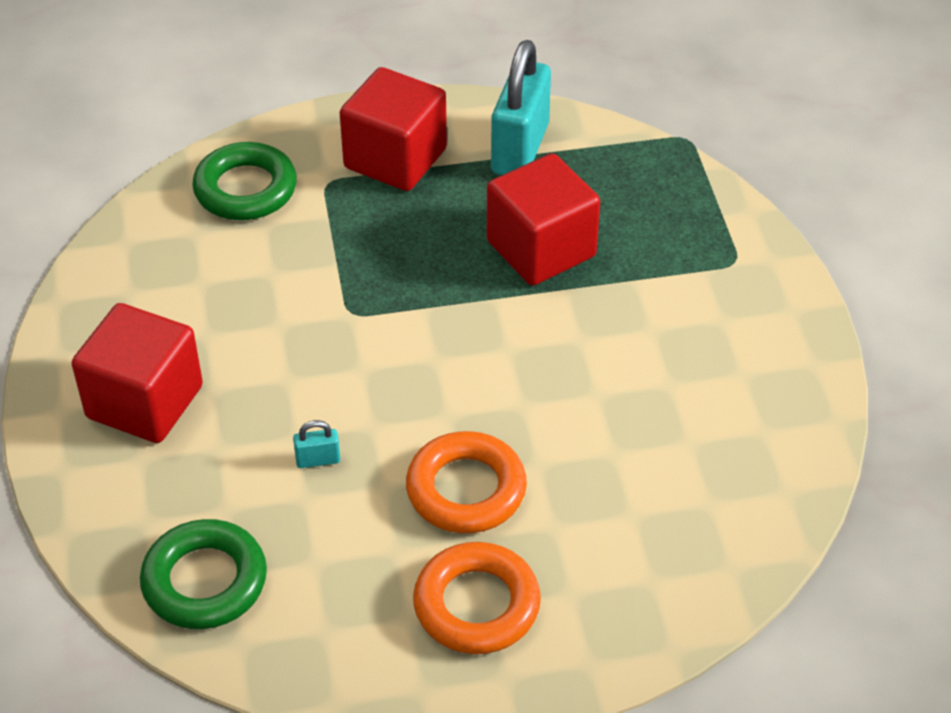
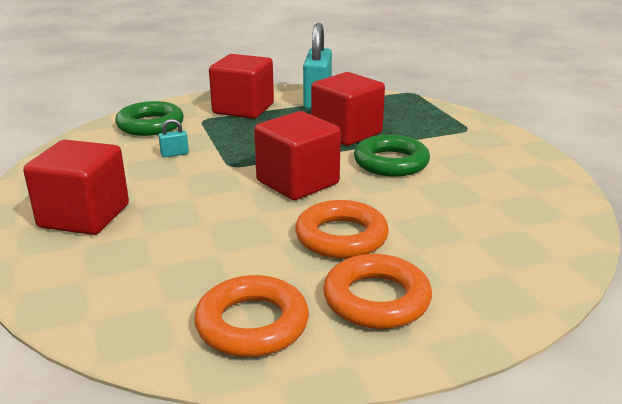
camera: 10 degrees left, 20 degrees down
(205, 581) = (140, 310): green ring -> green ring (391, 162)
(318, 460) = (223, 232): turquoise padlock -> turquoise padlock (174, 154)
(326, 622) = (252, 324): none -> orange ring
(437, 366) = (297, 182): none -> red cube

